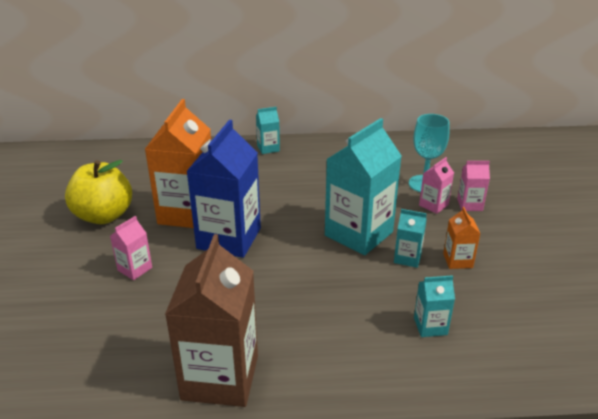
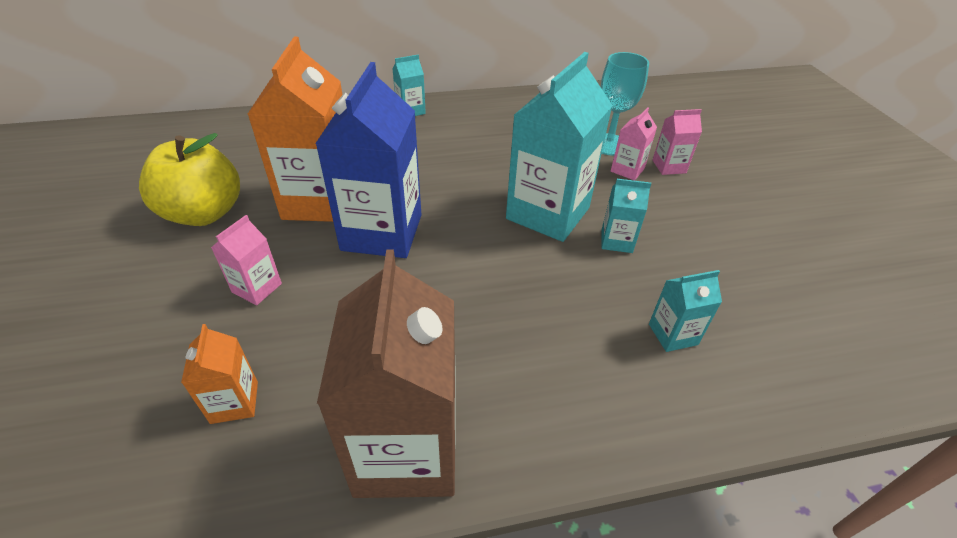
camera: 10 degrees left, 10 degrees up
(457, 260) = (678, 239): orange carton -> orange carton (234, 402)

